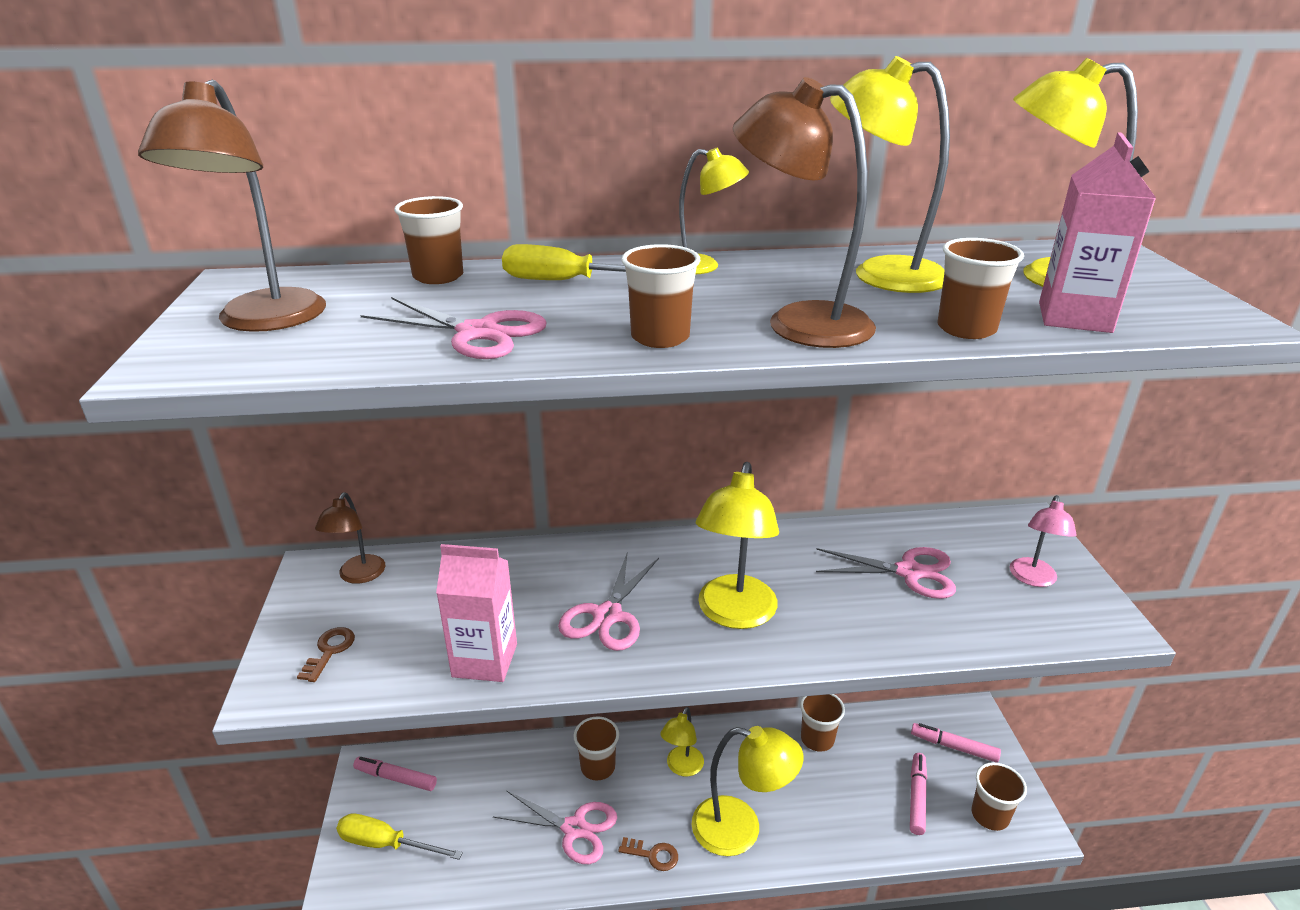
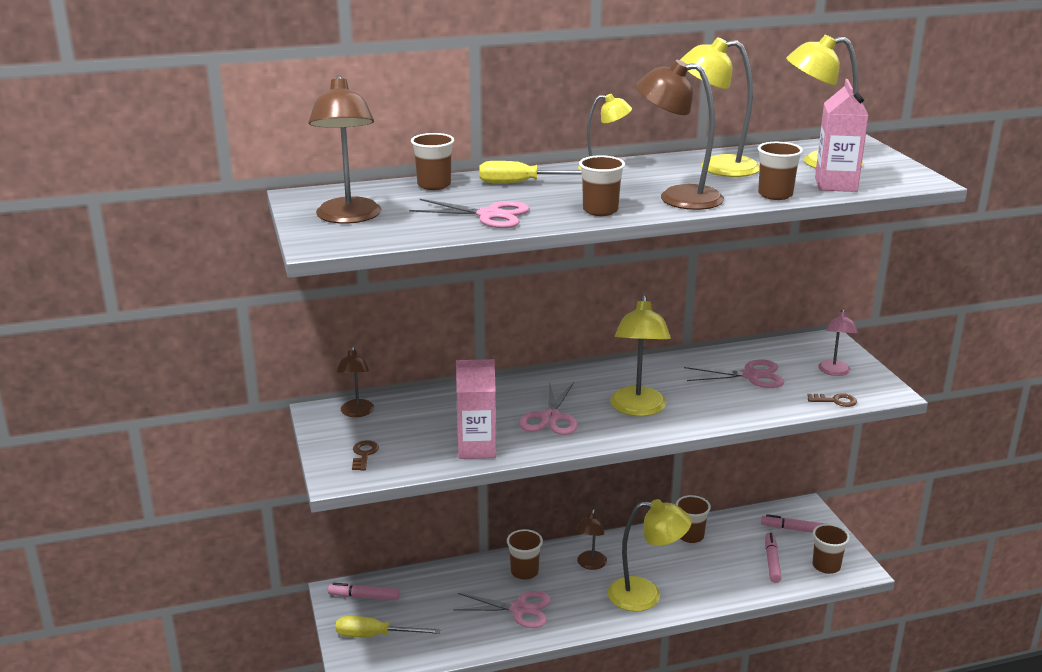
camera: 10 degrees left, 5 degrees down
(653, 855) = (584, 617): brown key -> brown key (835, 401)
(682, 767) = (590, 565): yellow lamp -> brown lamp

